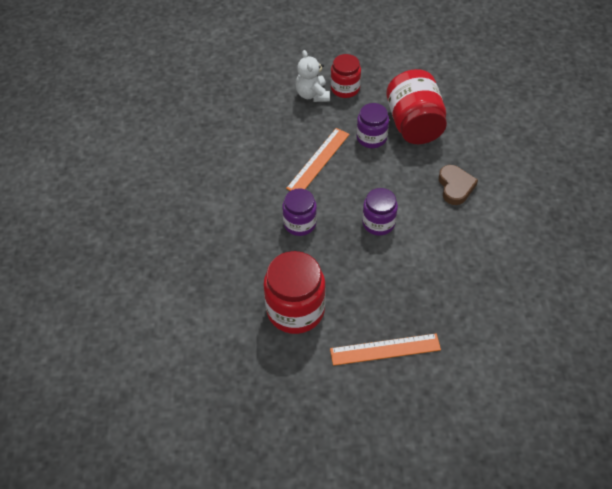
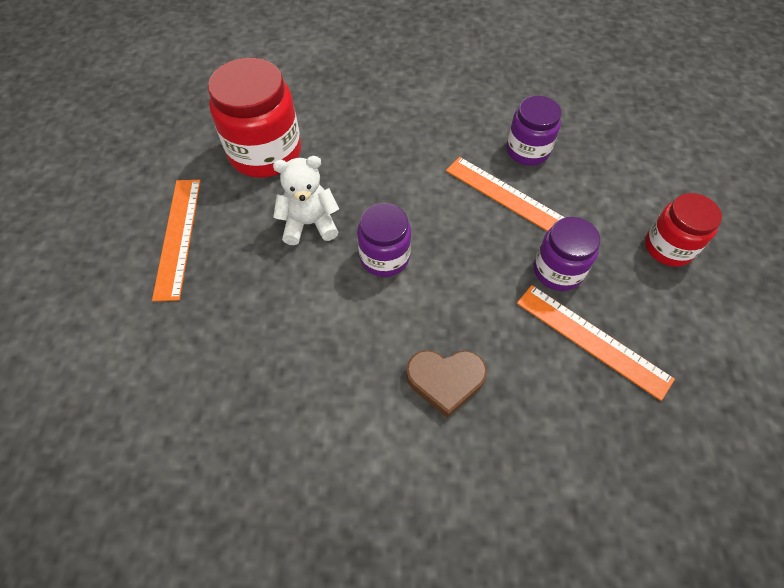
camera: 95 degrees right, 5 degrees up
(300, 223) = (397, 167): purple jar -> purple jar (527, 150)
(312, 94) = (647, 202): white teddy bear -> white teddy bear (309, 224)
(414, 124) = (592, 340): red jar -> orange ruler

